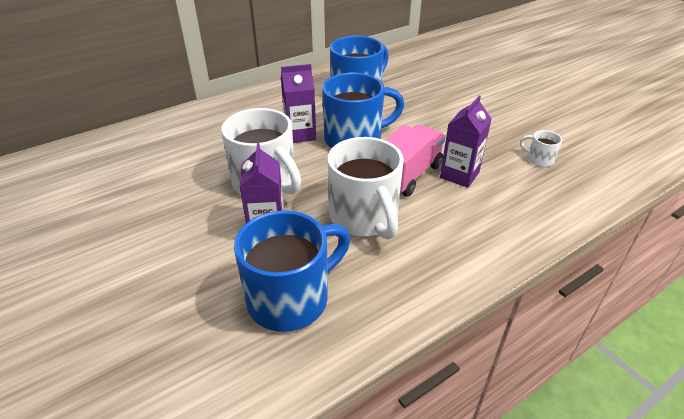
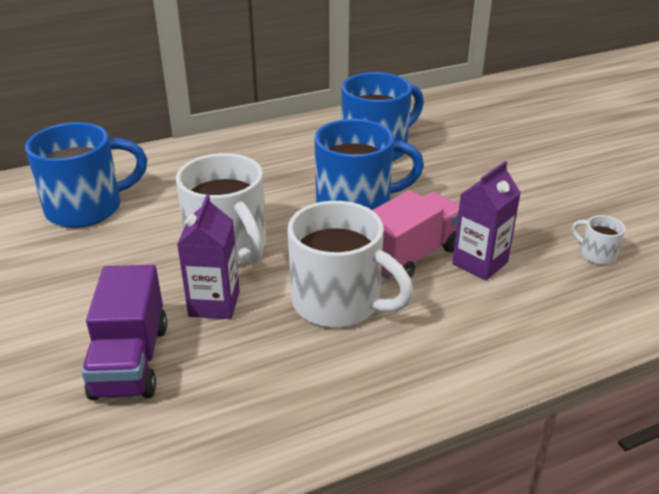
camera: 10 degrees right, 5 degrees down
(212, 285) = (130, 361): none -> purple truck
(291, 298) = (219, 388): blue mug -> blue mug (87, 208)
(300, 134) = (288, 192): purple carton -> none
(364, 218) = (339, 303): white mug -> white mug turned 45 degrees counterclockwise

